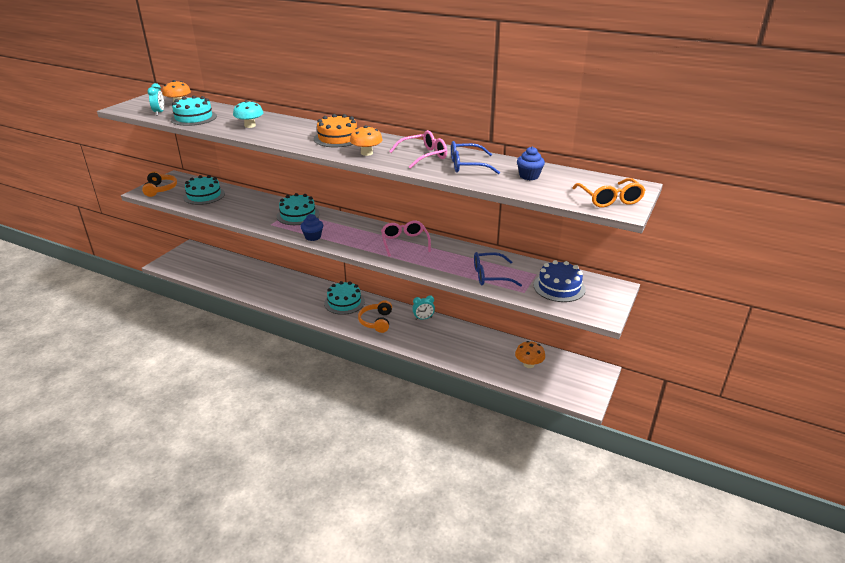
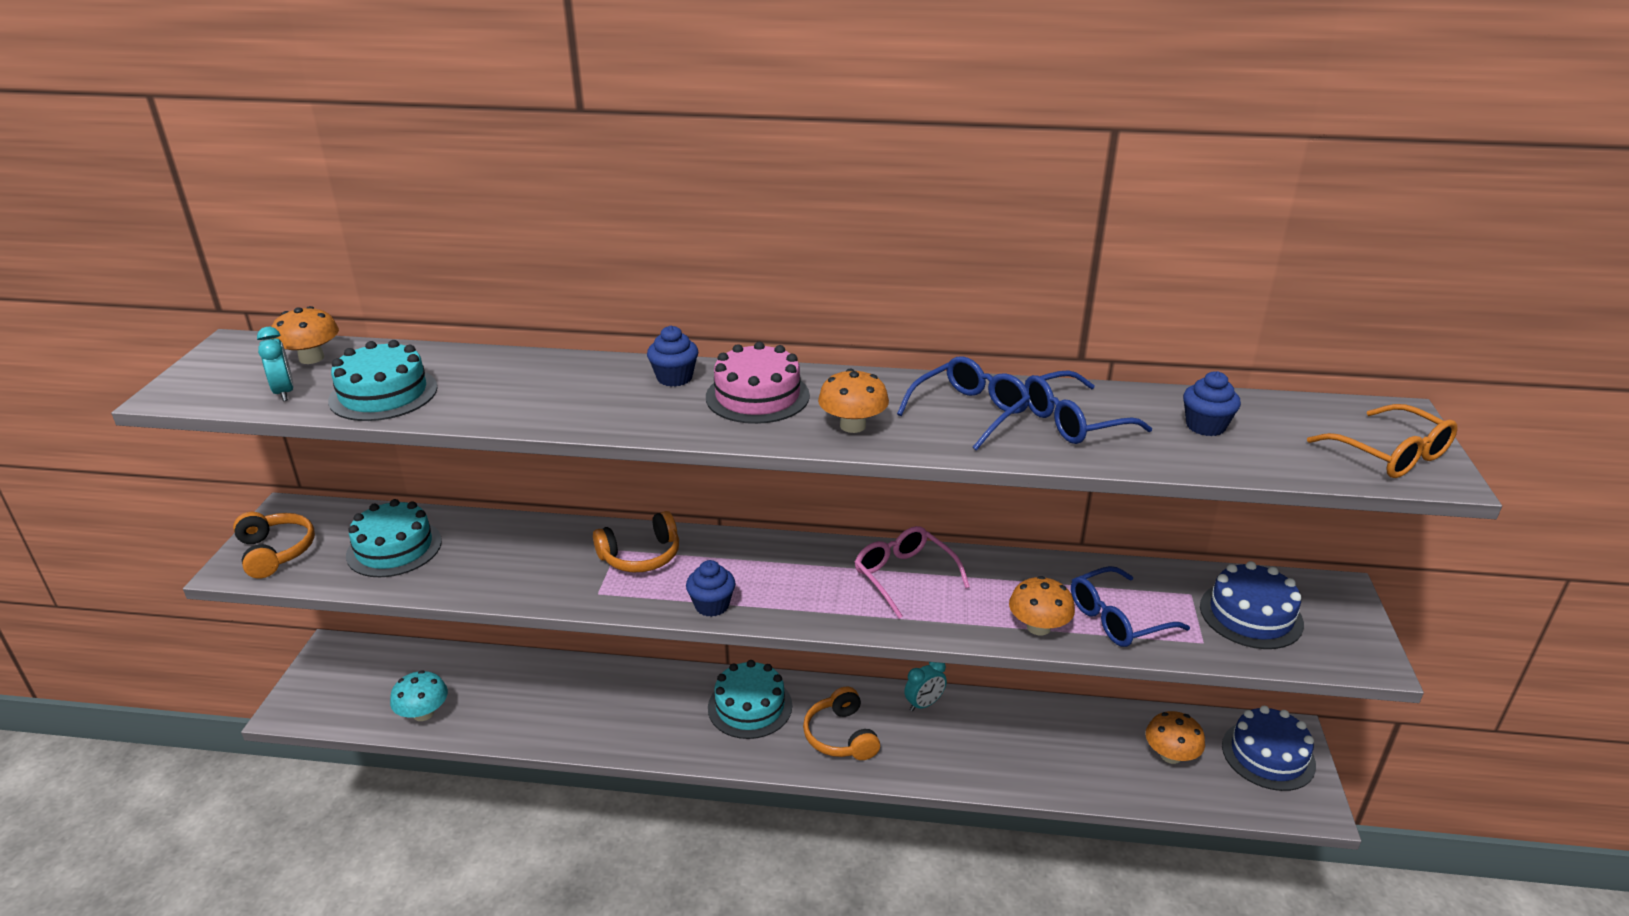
camera: 20 degrees left, 0 degrees up
(250, 126) = (535, 394): turquoise mushroom -> turquoise mushroom (423, 713)
(298, 215) = (641, 556): turquoise cake -> orange headphones
(310, 128) = (674, 378): none -> blue cupcake
(337, 138) = (757, 396): orange cake -> pink cake
(424, 156) = (970, 412): pink glasses -> blue glasses
(449, 271) = (1038, 627): none -> orange mushroom
(580, 376) = (1268, 755): none -> blue cake

